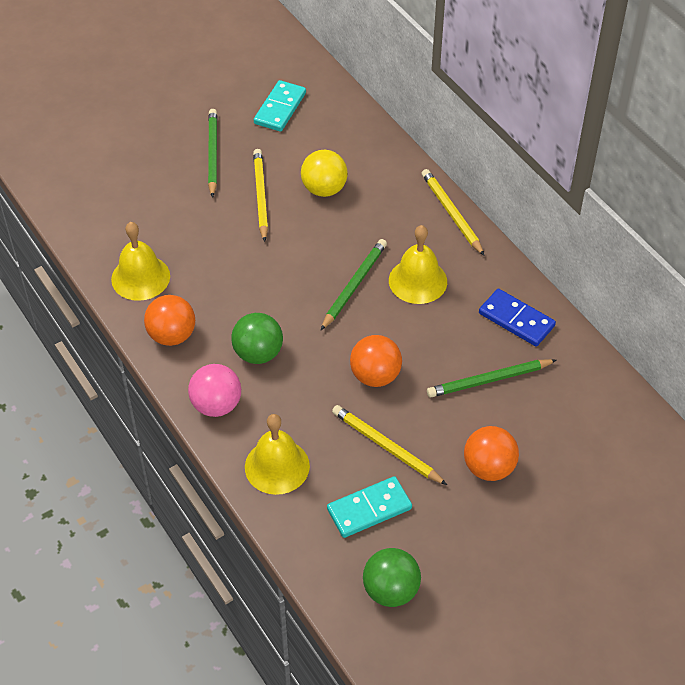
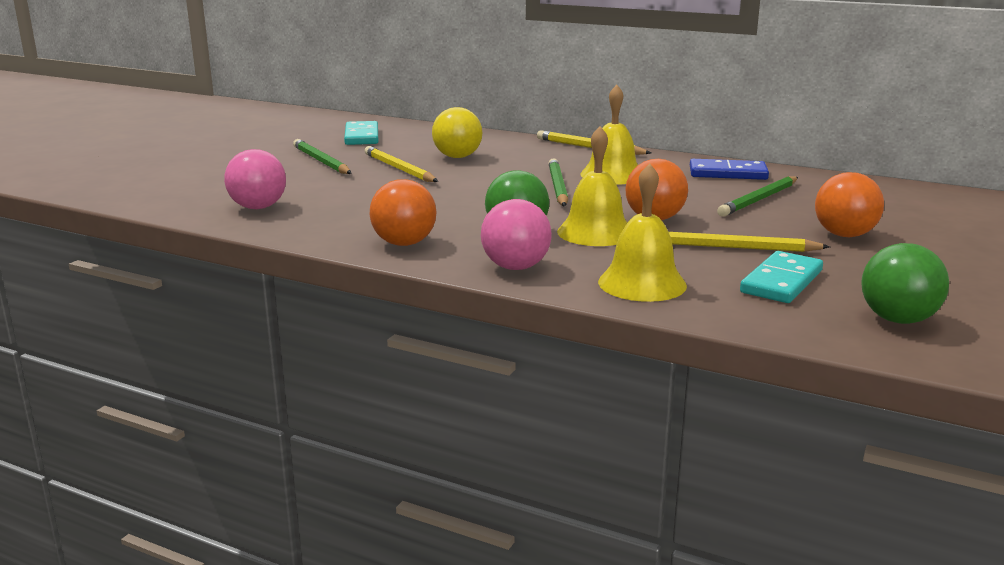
camera: 30 degrees left, 30 degrees down
(115, 229) = (258, 207): none -> pink ball
(140, 277) = (322, 223): yellow bell -> yellow bell (595, 232)

